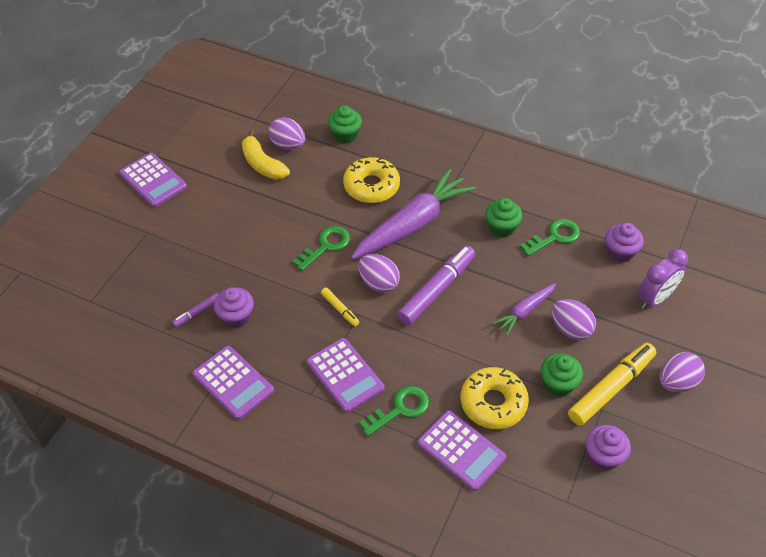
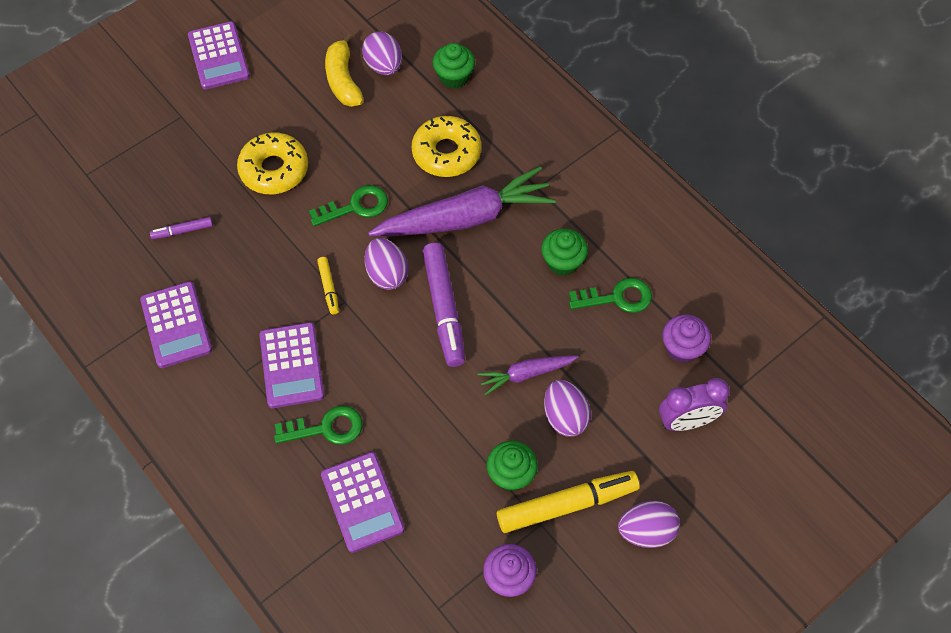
camera: 25 degrees right, 10 degrees up
(236, 317) = (218, 252): purple cupcake -> none
(436, 290) = (444, 308): purple marker -> purple marker turned 105 degrees clockwise
(493, 403) = (427, 464): yellow donut -> yellow donut (274, 170)

